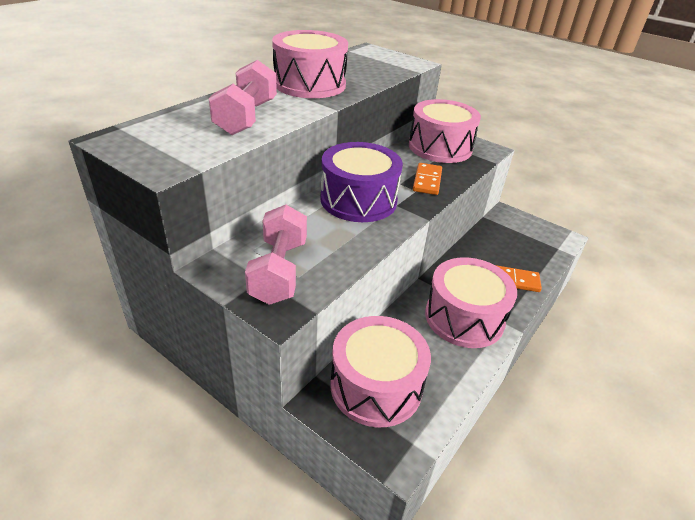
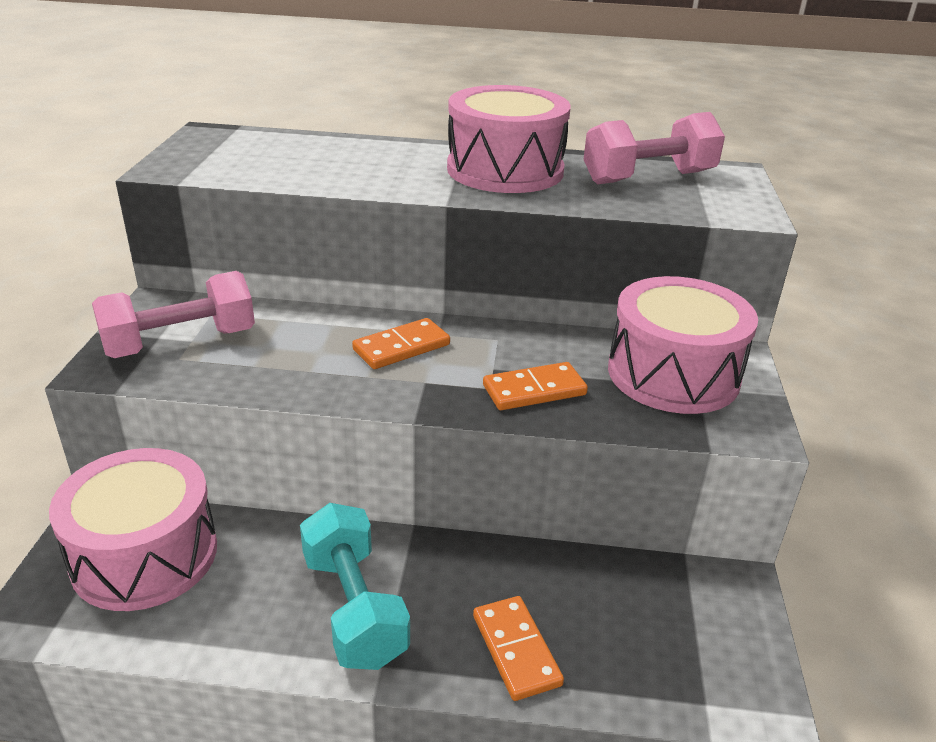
camera: 60 degrees right, 5 degrees down
(246, 117) = (341, 166): pink dumbbell -> pink dumbbell (648, 178)
(358, 200) = (401, 347): purple drum -> orange domino
(464, 317) = (354, 608): pink drum -> turquoise dumbbell

